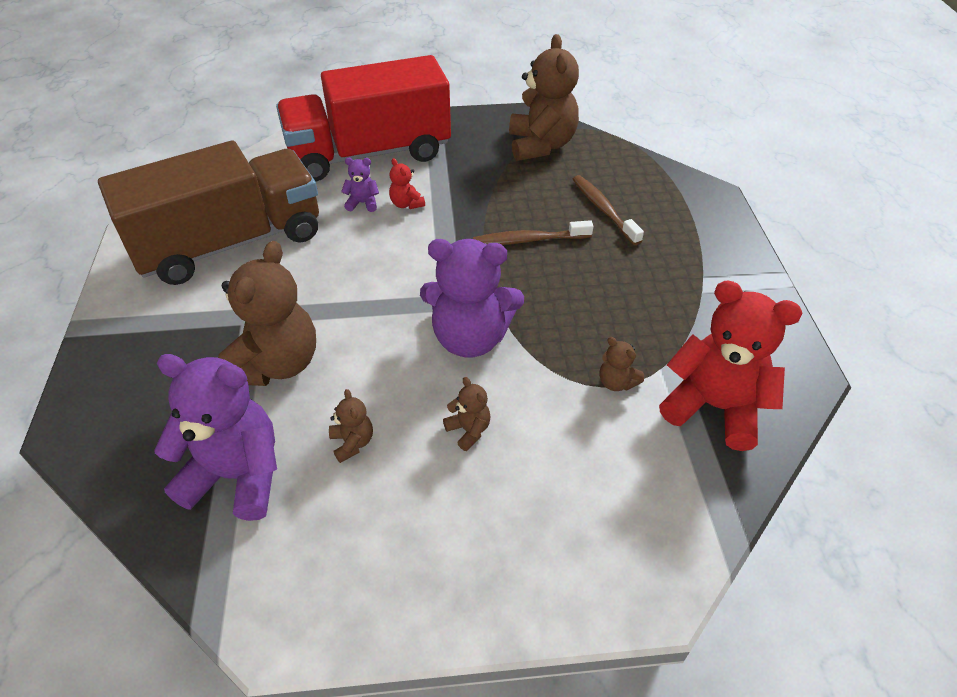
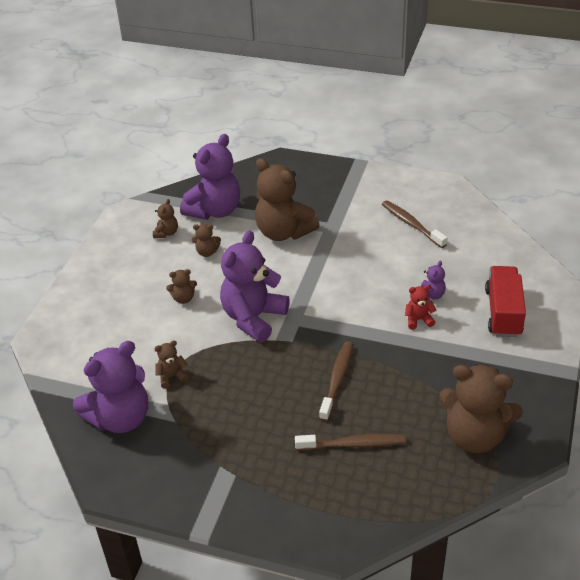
camera: 115 degrees right, 5 degrees down
(230, 243) = (411, 224): brown truck -> brown toothbrush
(318, 525) = (166, 233): none -> brown teddy bear
(369, 154) = (503, 312): red truck -> red truck, size x0.54
(714, 407) = (120, 418): red teddy bear -> purple teddy bear

